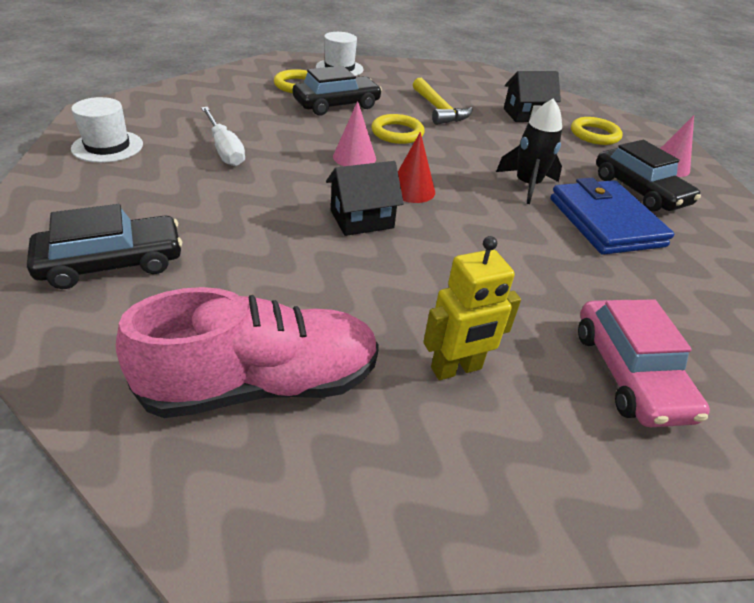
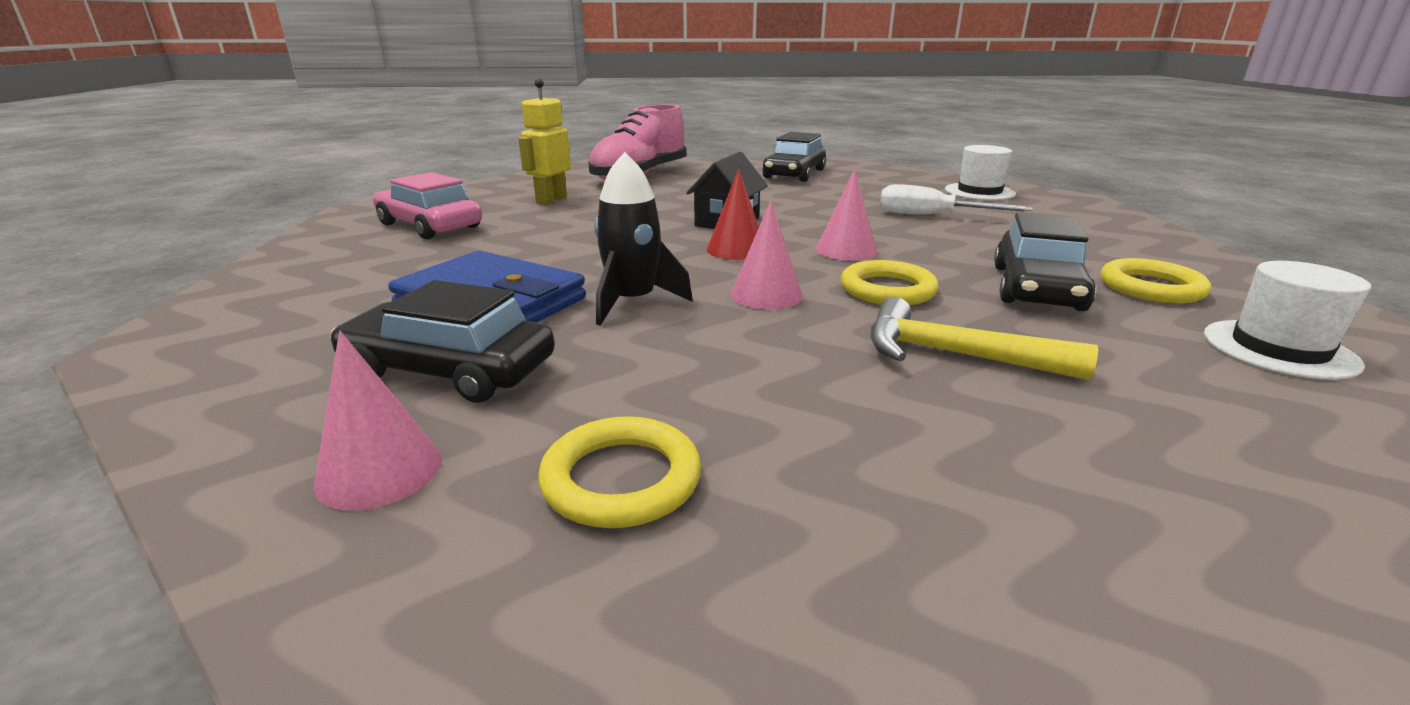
camera: 140 degrees right, 15 degrees down
(456, 157) = (766, 295): none -> pink cone
(526, 115) = (833, 446): black house -> none

